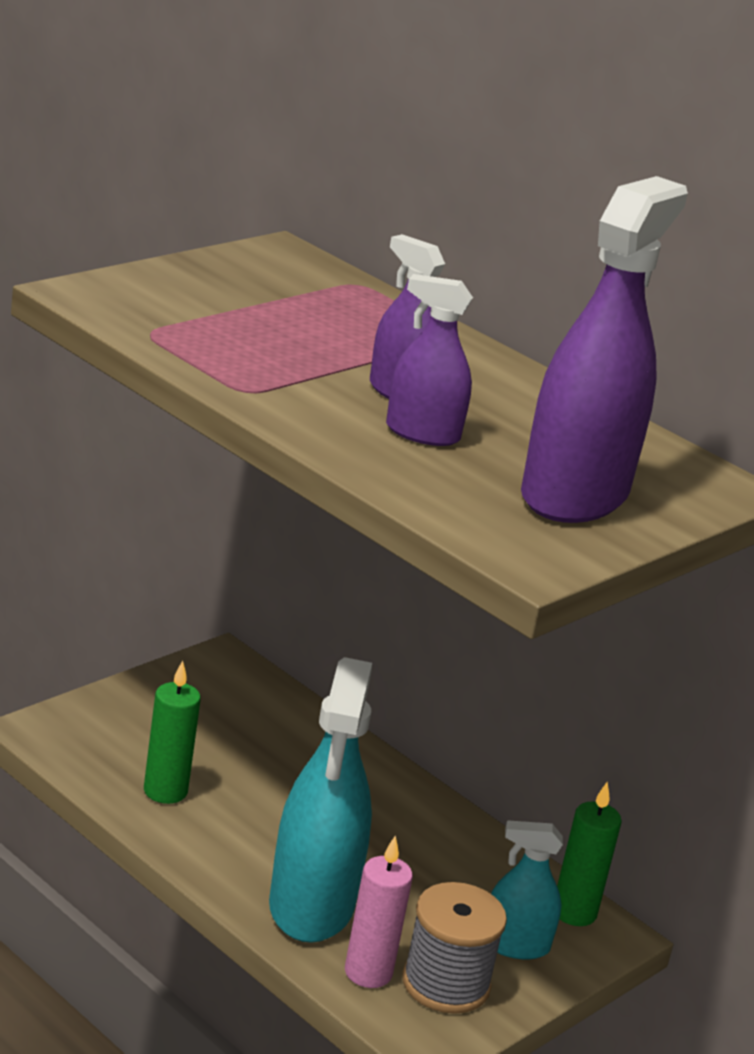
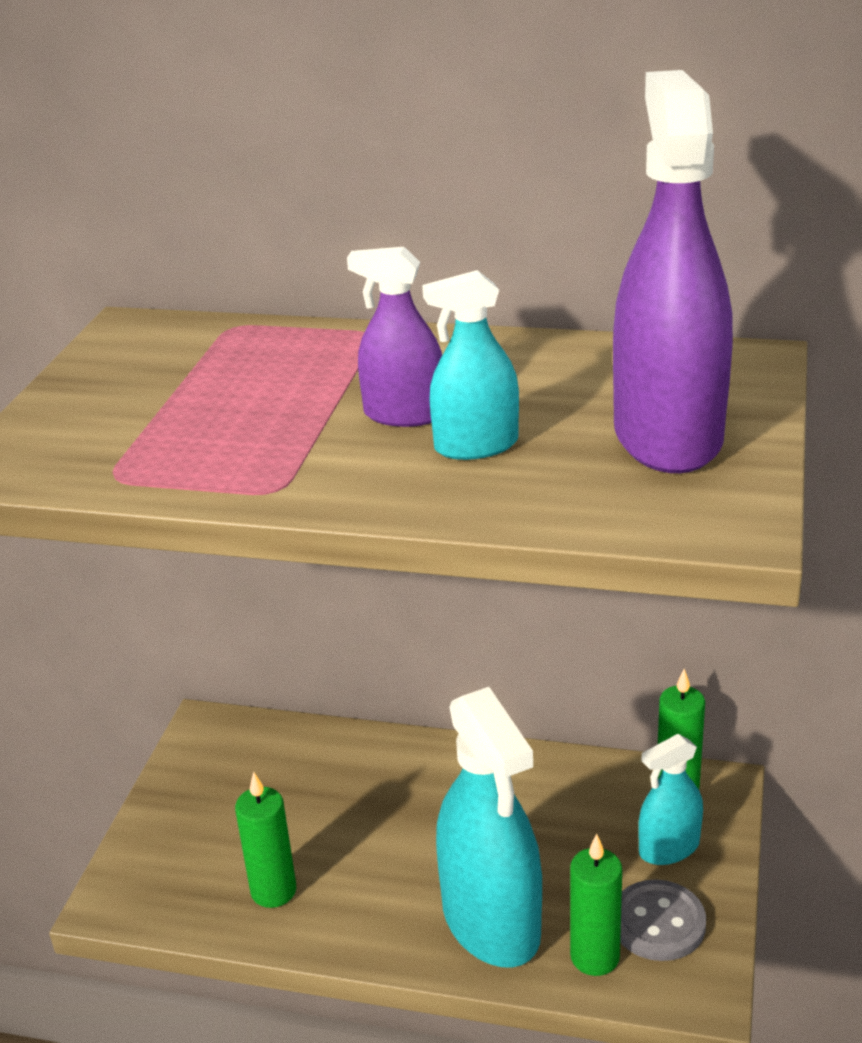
camera: 25 degrees left, 5 degrees up
(368, 973) = (595, 957): pink candle -> green candle
(422, 433) = (476, 446): purple spray bottle -> turquoise spray bottle
(445, 984) = (658, 923): grey spool -> grey button

